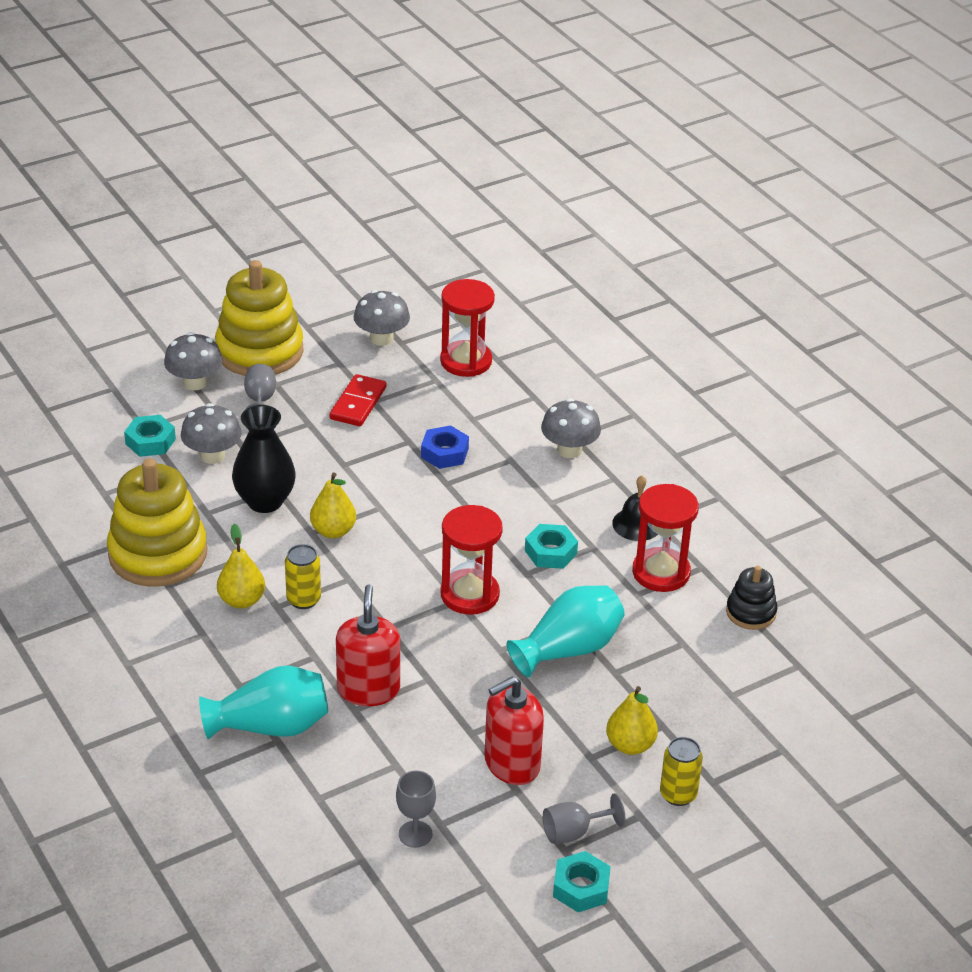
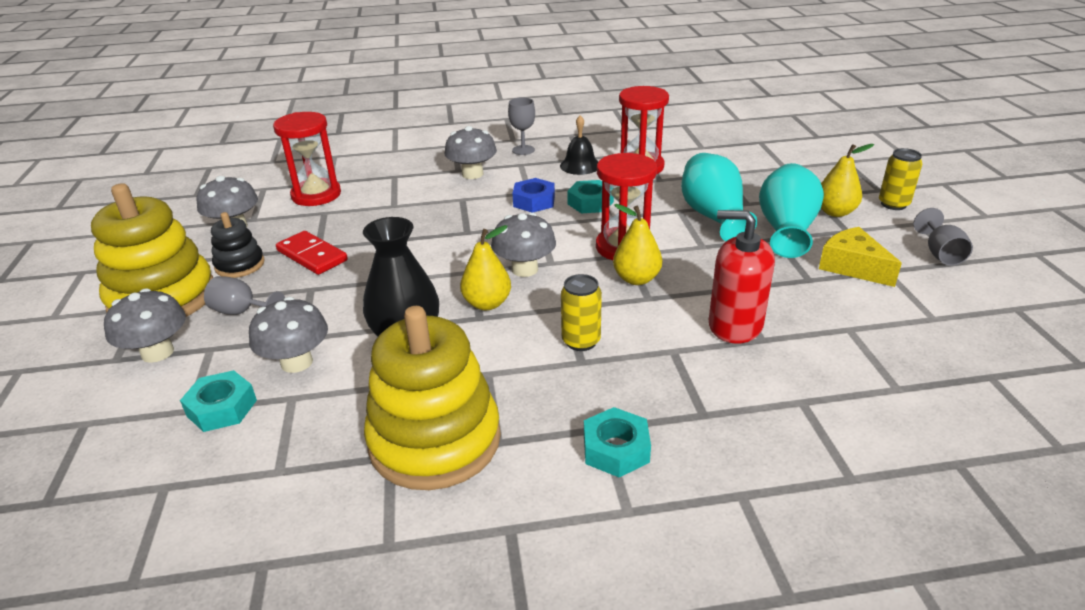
camera: 65 degrees left, 5 degrees down
(241, 600) = (559, 386): yellow pear -> yellow pear (636, 279)
(271, 726) = (777, 402): turquoise vase -> turquoise vase (786, 230)
(398, 539) = (524, 269): none -> grey mushroom
(415, 834) = (950, 335): grey goblet -> grey goblet (523, 150)
(444, 453) = (426, 225): blue nut -> blue nut (534, 201)
(512, 764) = (852, 267): red soap dispenser -> yellow cheese
(581, 887) = (1009, 262): turquoise nut -> turquoise nut (616, 449)
(751, 612) = (699, 146): black stacking toy -> black stacking toy (240, 265)

